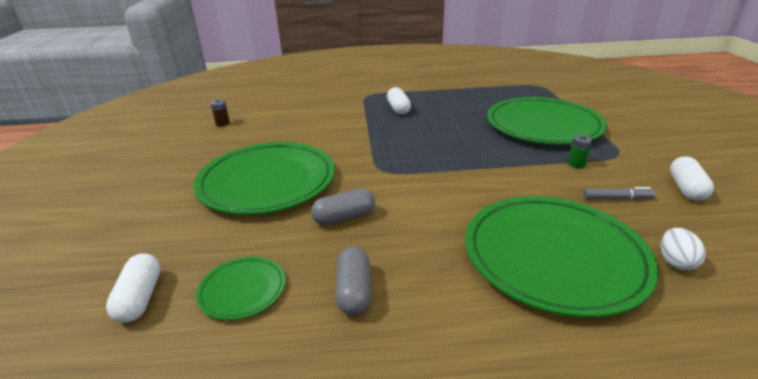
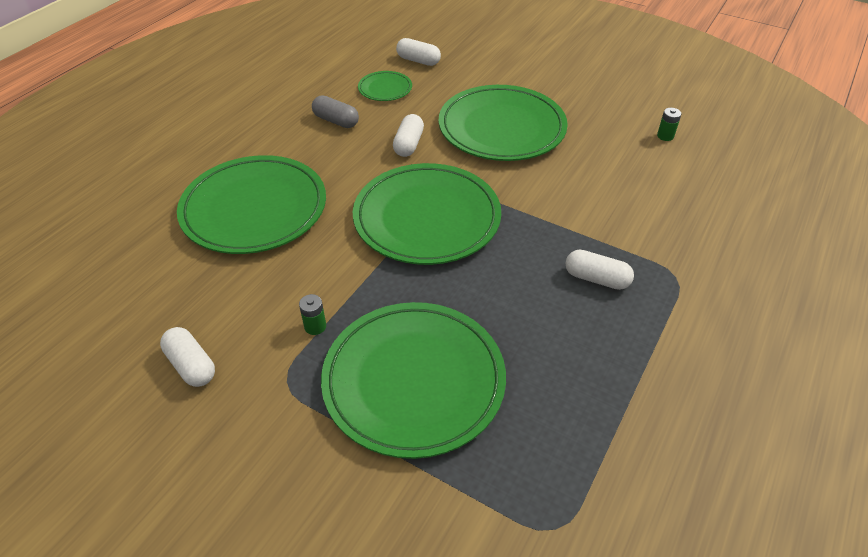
camera: 125 degrees right, 15 degrees up
(222, 123) = (665, 136): brown battery -> green battery
(344, 217) = (408, 144): grey capsule -> white capsule
(427, 169) = (427, 218): none -> green plate
(617, 198) = (246, 299): grey marker -> none
(675, 262) = (173, 260): white egg -> none

